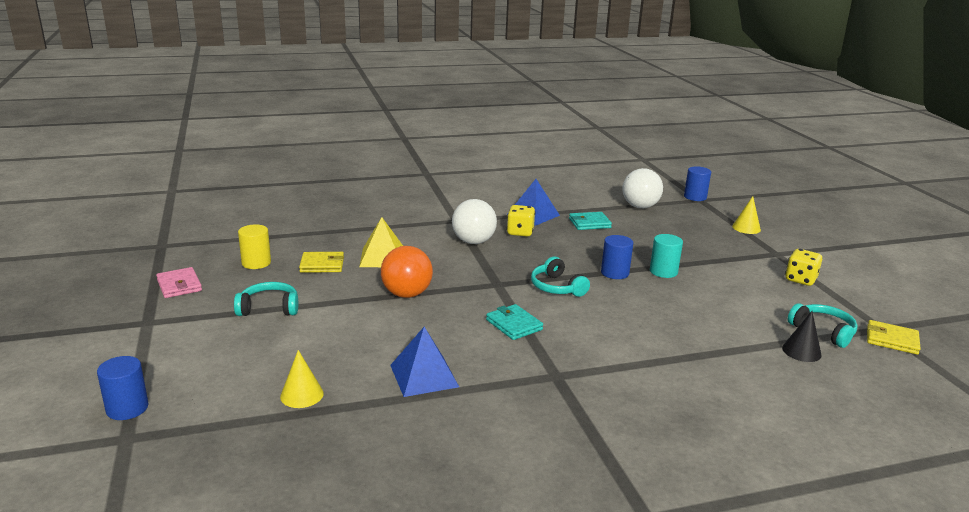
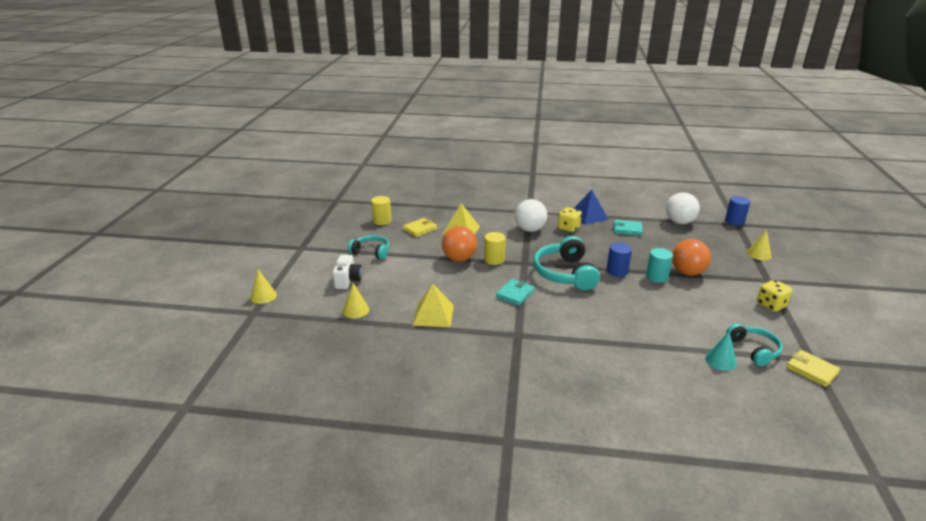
camera: 25 degrees right, 5 degrees up
(127, 408) = (263, 296): blue cylinder -> yellow cone
(179, 285) = (331, 228): pink wallet -> none
(259, 355) = (348, 280): none -> white camera
(322, 265) = (420, 229): yellow wallet -> yellow wallet turned 60 degrees counterclockwise
(424, 376) = (433, 315): blue pyramid -> yellow pyramid
(455, 287) = (494, 260): none -> yellow cylinder
(514, 325) = (515, 294): turquoise wallet -> turquoise wallet turned 45 degrees clockwise
(557, 287) = (565, 273): turquoise headphones -> turquoise headphones, size x1.67
(691, 260) = (687, 272): none -> orange ball
(801, 351) = (720, 360): black cone -> turquoise cone

